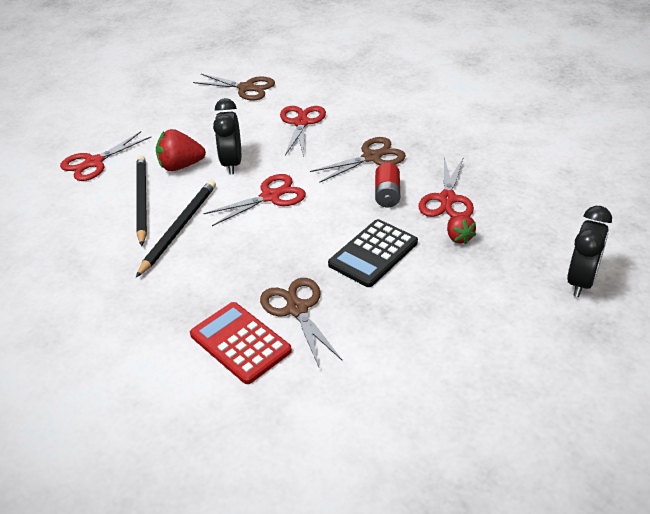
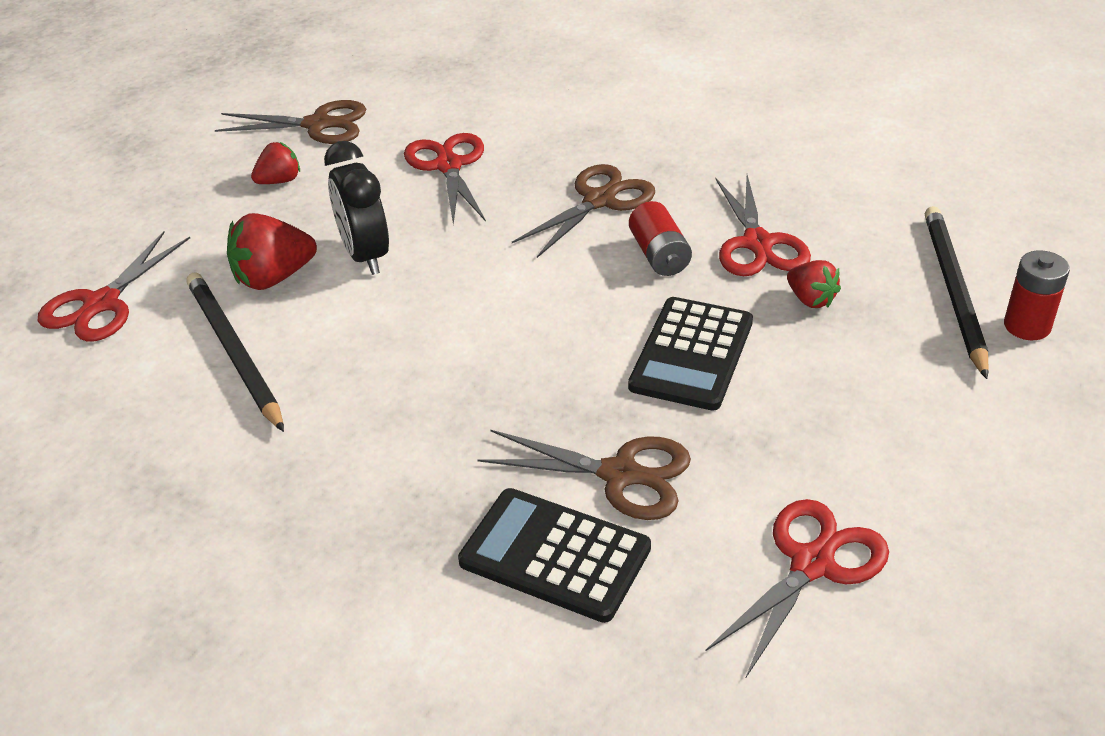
camera: 20 degrees left, 0 degrees up
(179, 228) = (332, 385): black pencil -> black pencil (953, 291)
(211, 115) = (279, 181): none -> red strawberry
(240, 343) = (555, 555): red calculator -> black calculator
(270, 197) = (465, 298): red scissors -> red scissors (812, 564)
(297, 309) = (619, 474): brown scissors -> brown scissors turned 150 degrees clockwise
(581, 281) = (1027, 326): black clock -> red battery

